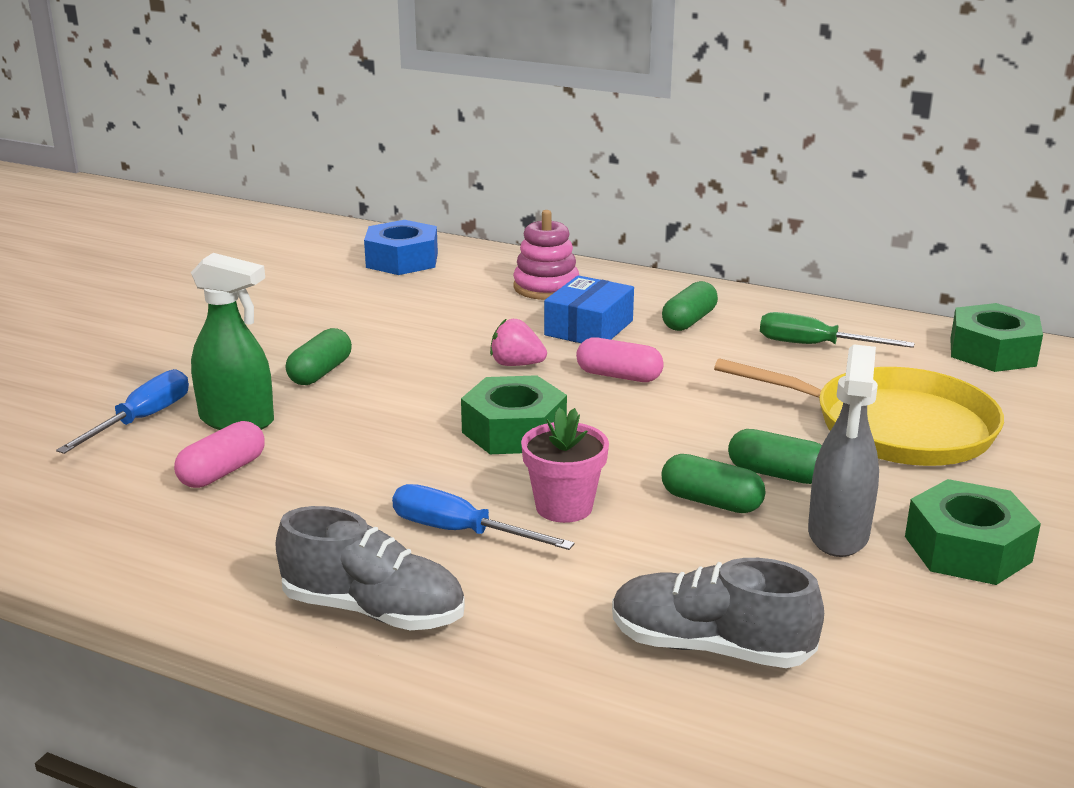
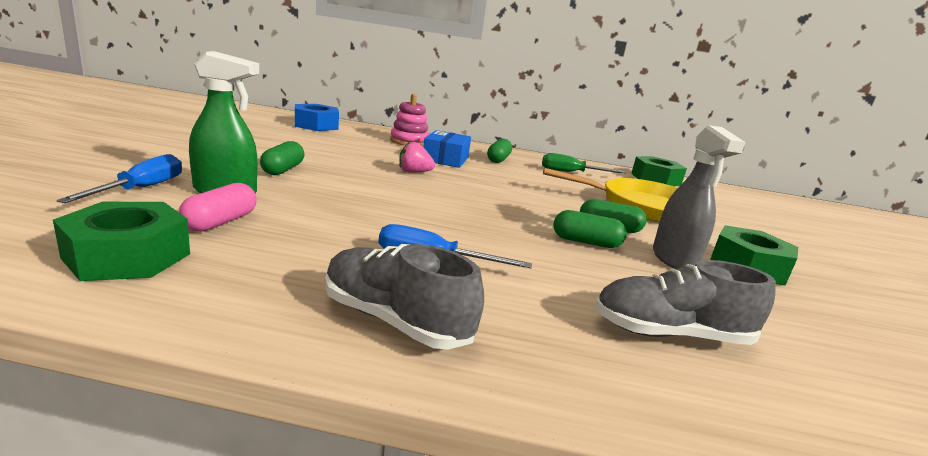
camera: 20 degrees left, 5 degrees down
(374, 610) = (394, 320): grey shoe -> grey shoe turned 150 degrees counterclockwise
(514, 430) = (434, 203): green nut -> green nut (127, 256)
(564, 507) = (496, 245): pink flower pot -> none
(619, 376) = (479, 180): pink capsule -> none

